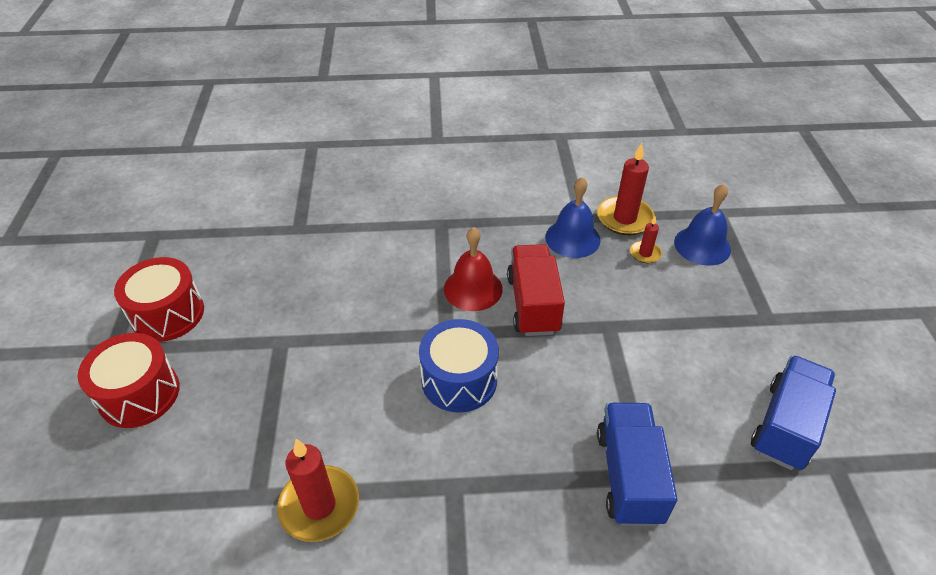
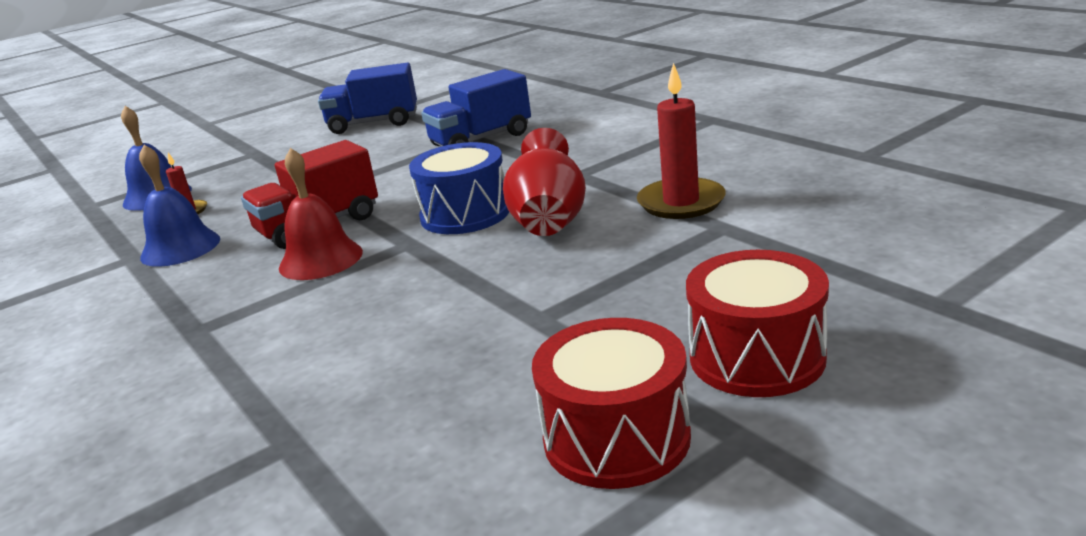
camera: 120 degrees left, 20 degrees down
(388, 414) = (549, 221): none -> red vase
(624, 218) = (122, 238): red candle -> none

